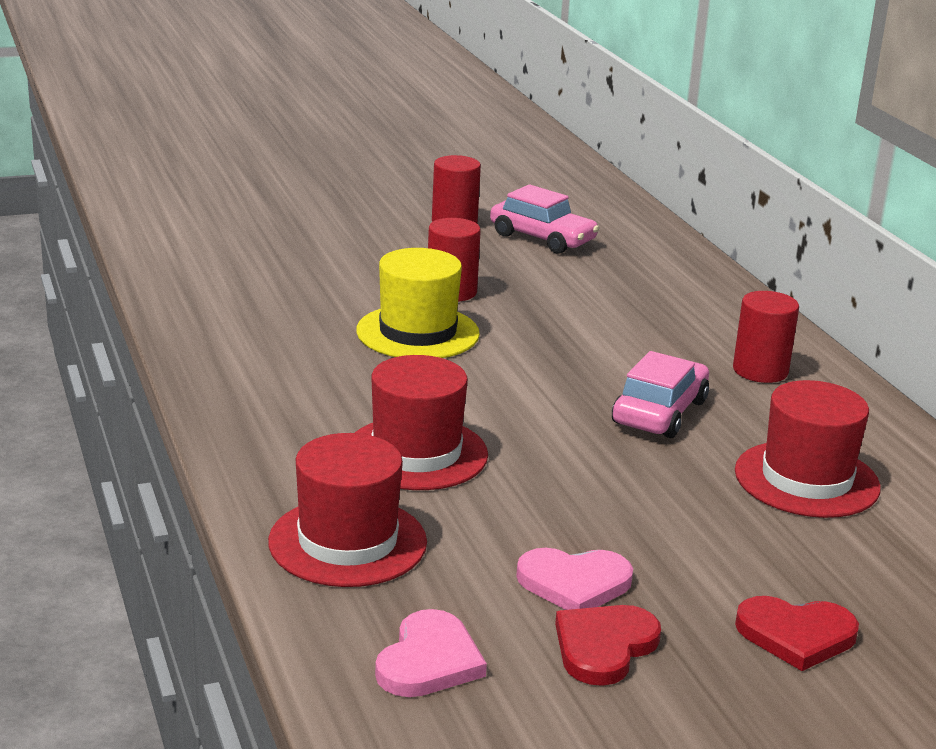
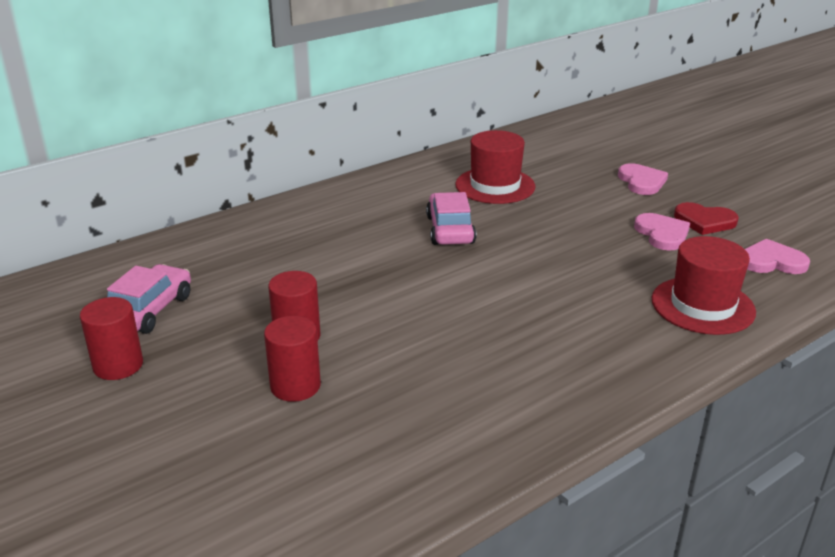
camera: 105 degrees left, 5 degrees up
(416, 453) = (579, 302): red hat -> none
(417, 332) = (390, 337): yellow hat -> none
(659, 412) = (450, 230): pink car -> pink car turned 75 degrees clockwise
(760, 371) = (366, 204): red cylinder -> red cylinder (295, 386)
(796, 635) = (641, 182): red heart -> pink heart

